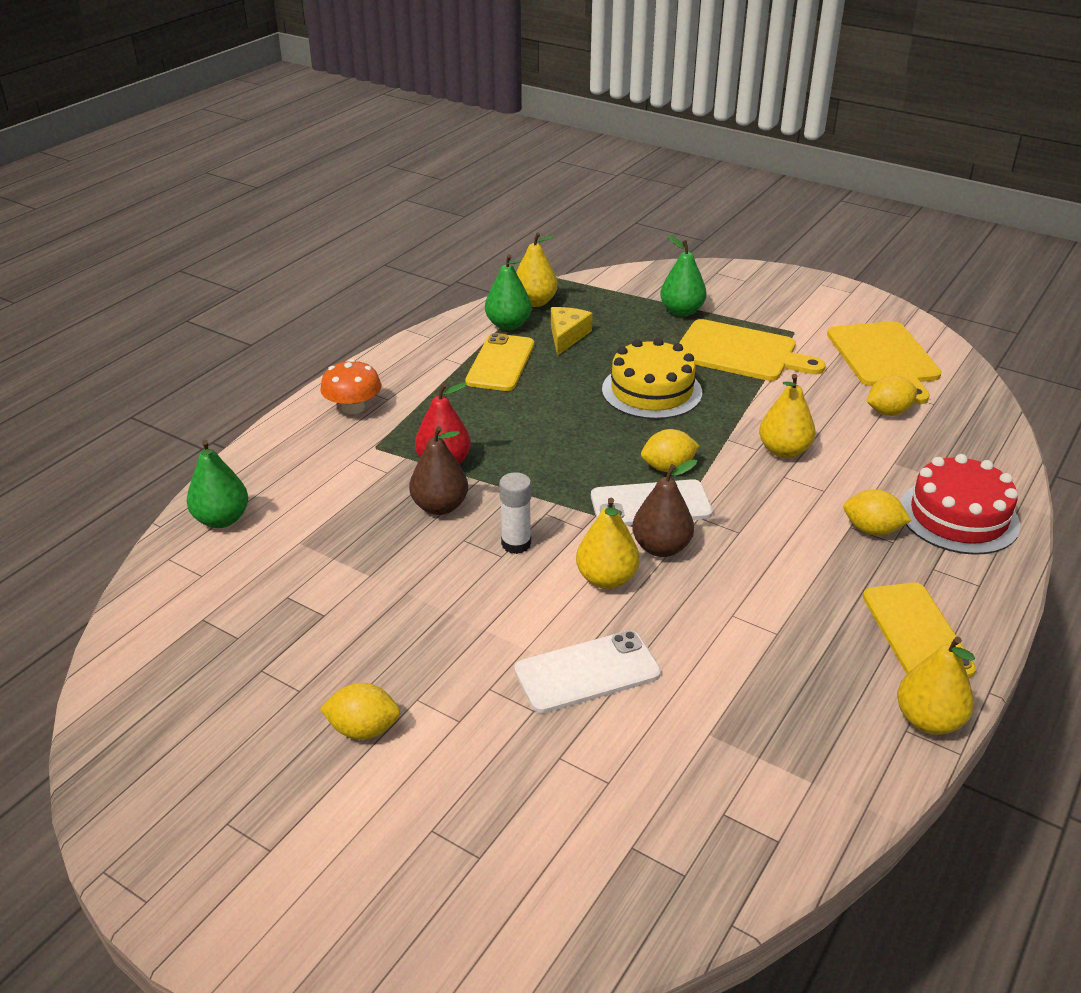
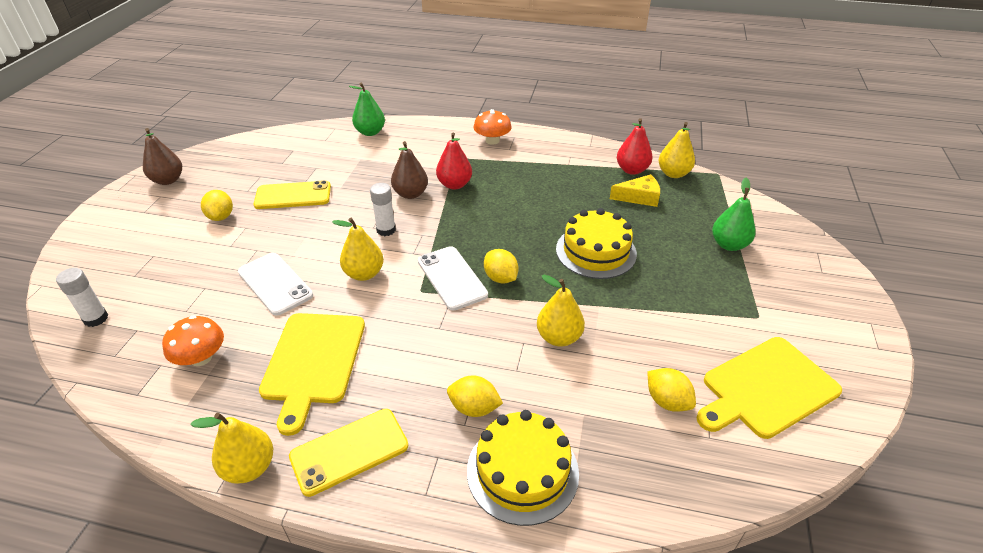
camera: 70 degrees right, 5 degrees up
(500, 363) = (580, 178): yellow phone -> yellow phone (293, 195)
(508, 325) = (632, 170): green pear -> red pear
(580, 908) = (96, 318): none -> white glue stick
(661, 548) = (405, 292): brown pear -> brown pear (168, 180)
(723, 764) = (201, 358): none -> orange mushroom
(740, 352) = (692, 289): yellow cutting board -> yellow cutting board (313, 362)
(872, 530) = (474, 408): yellow lemon -> yellow lemon turned 75 degrees counterclockwise
(958, 516) = (522, 471): red cake -> yellow cake

